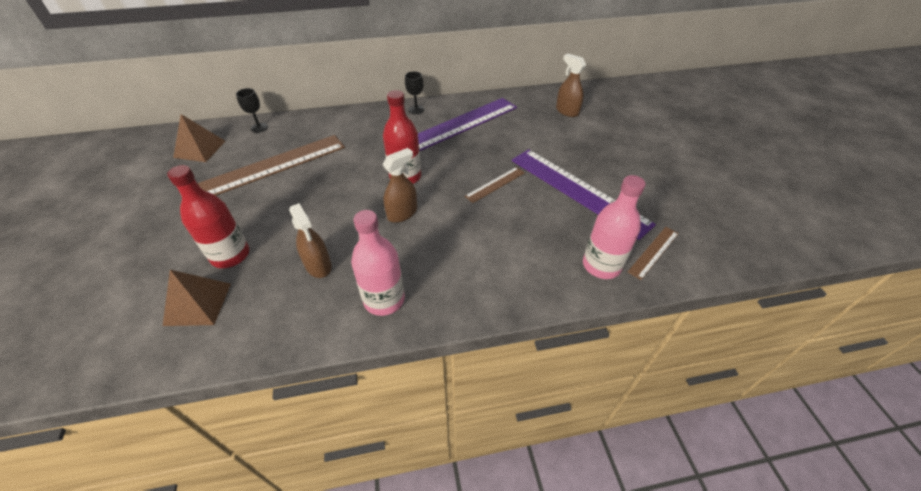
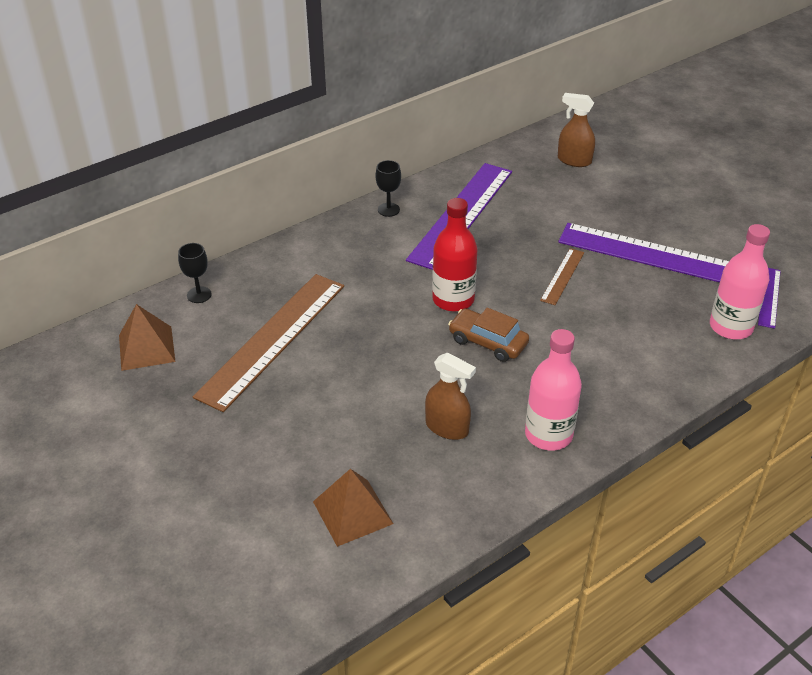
camera: 25 degrees left, 5 degrees down
(230, 255) = (334, 453): red bottle -> none
(402, 213) = (487, 342): brown spray bottle -> brown car
(653, 252) = (769, 297): brown ruler -> purple ruler

